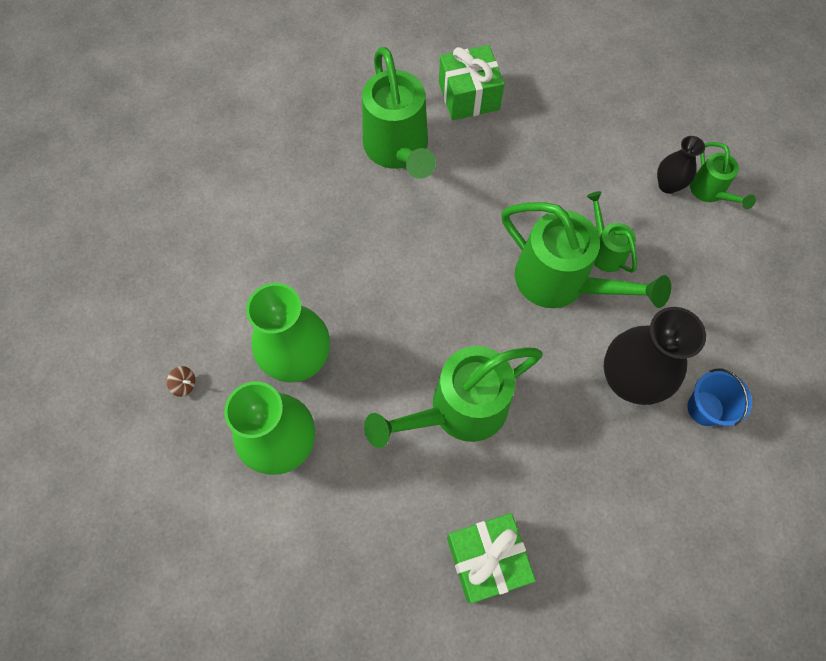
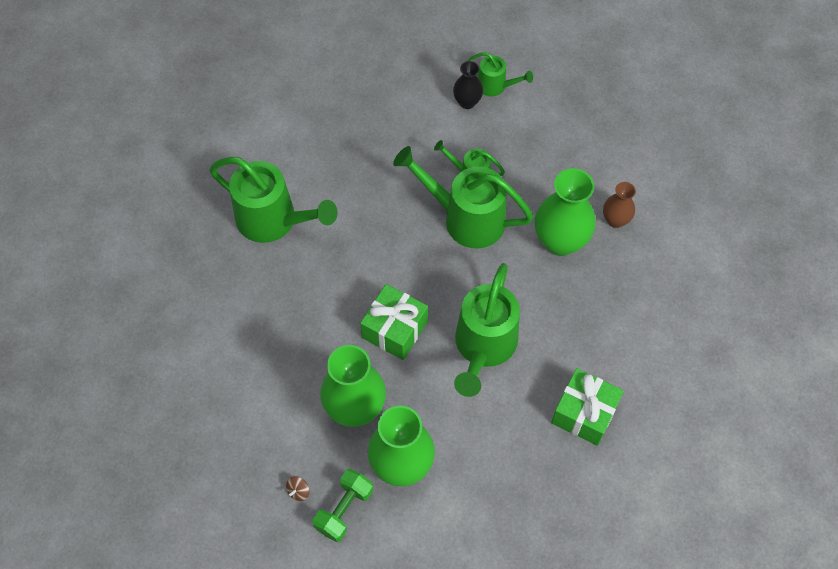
camera: 45 degrees left, 5 degrees down
(184, 384) = (298, 491): brown spinning top -> brown spinning top turned 150 degrees clockwise
(201, 435) = (344, 509): none -> green dumbbell
(469, 96) = (282, 145): green gift -> green gift (395, 329)
(561, 283) = (465, 218): green watering can -> green watering can turned 150 degrees counterclockwise
(629, 380) = (560, 241): black vase -> green vase
(705, 408) = (615, 220): blue bucket -> brown vase

